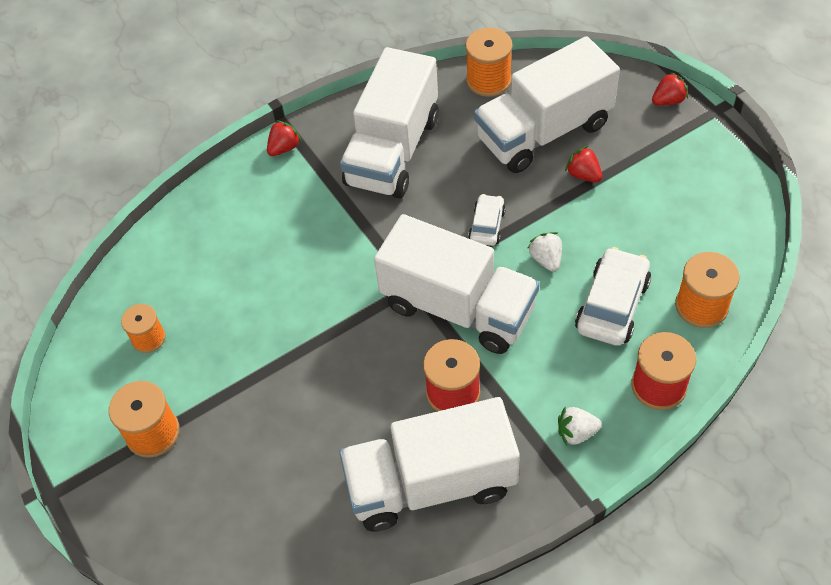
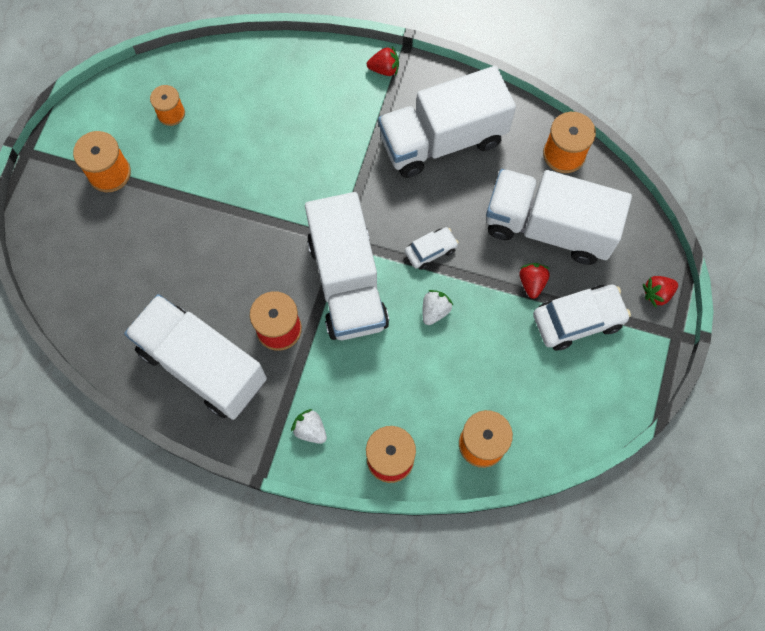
camera: 45 degrees right, 15 degrees up
(612, 305) = (432, 382): white car -> white car (578, 320)
(668, 100) = (657, 294): red strawberry -> red strawberry turned 135 degrees clockwise

